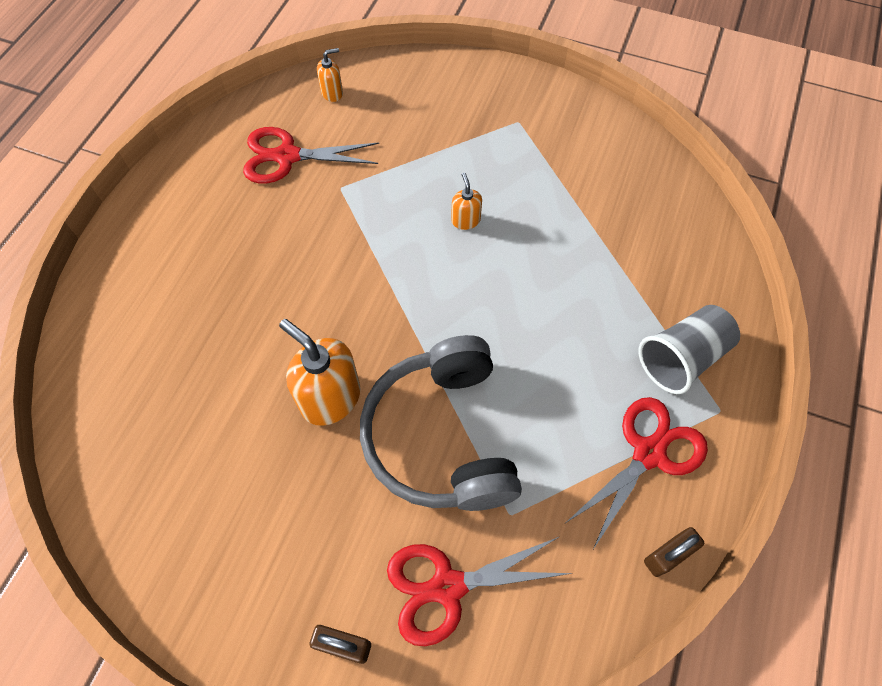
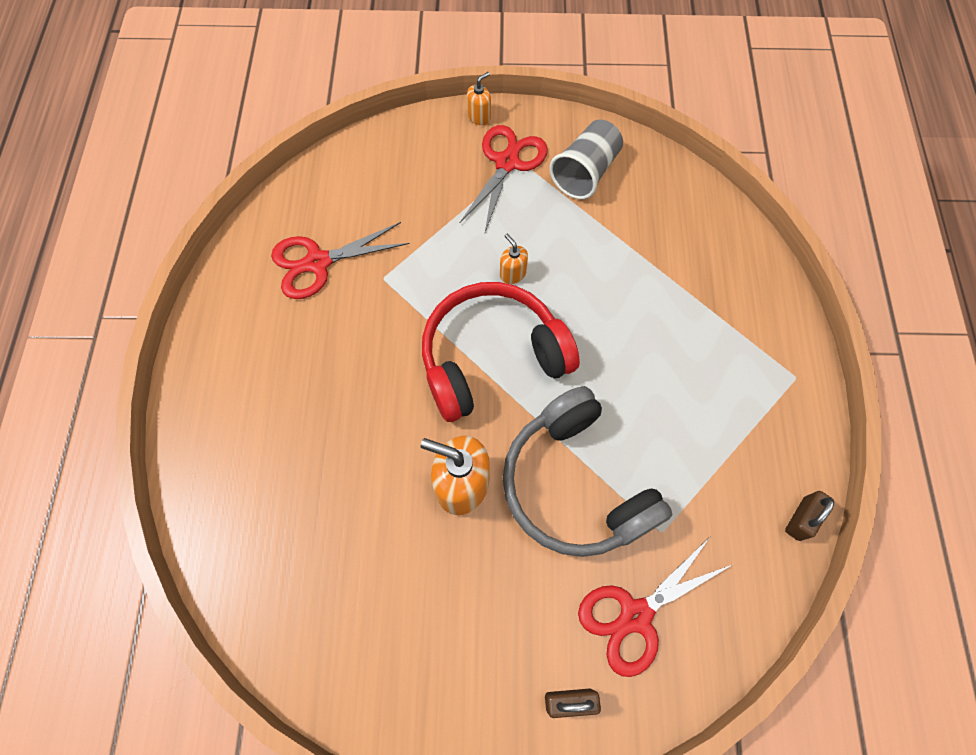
camera: 20 degrees left, 5 degrees up
(332, 93) = (333, 184): orange soap dispenser -> orange soap dispenser (479, 116)
(411, 290) = (491, 357): none -> red headphones
(649, 453) = (753, 435): red scissors -> red scissors (507, 163)
(682, 358) = (747, 341): grey cup -> grey cup (585, 172)

